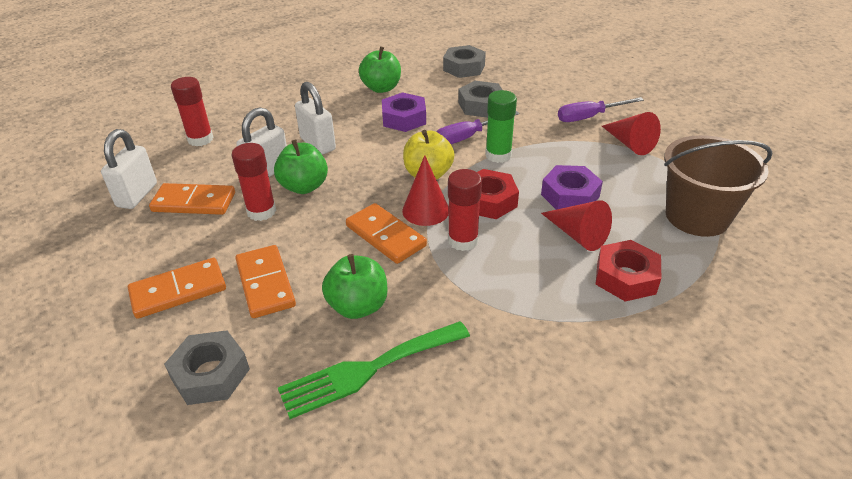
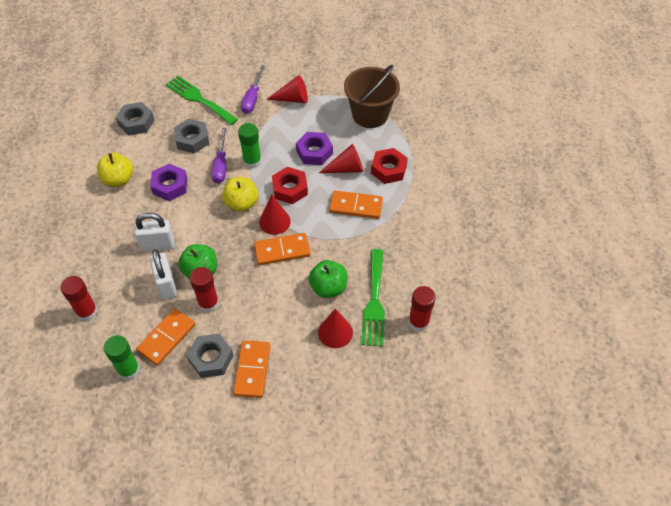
camera: 60 degrees left, 15 degrees up
(137, 195) = (129, 370): white padlock -> green glue stick
(210, 374) = (331, 372): grey nut -> grey nut (211, 358)
(265, 284) = (279, 324): orange domino -> orange domino (355, 206)
(284, 348) = (335, 332): none -> red cone
(381, 88) = (118, 179): green apple -> yellow apple
(463, 240) = (313, 218): red glue stick -> red glue stick (418, 322)
(540, 87) = (199, 99): none -> green fork

